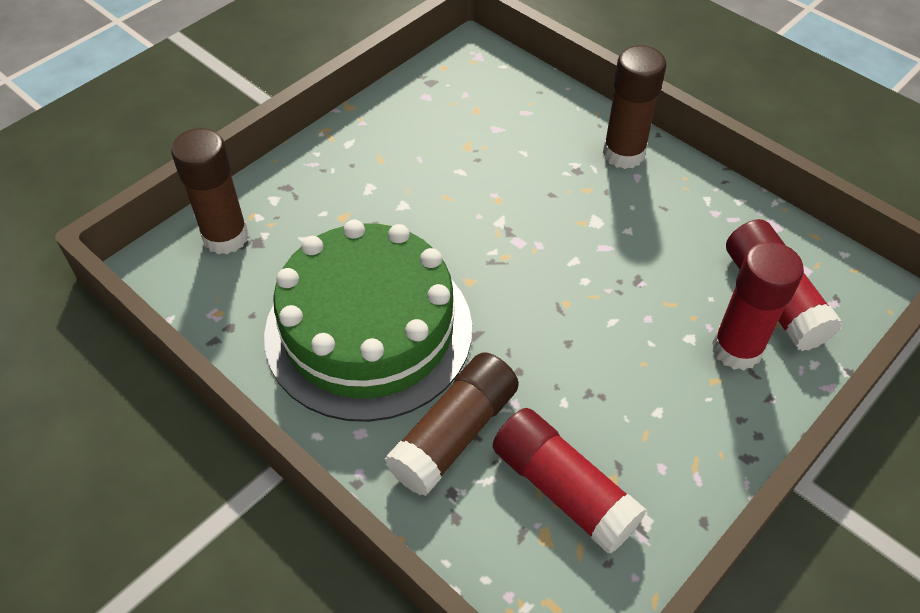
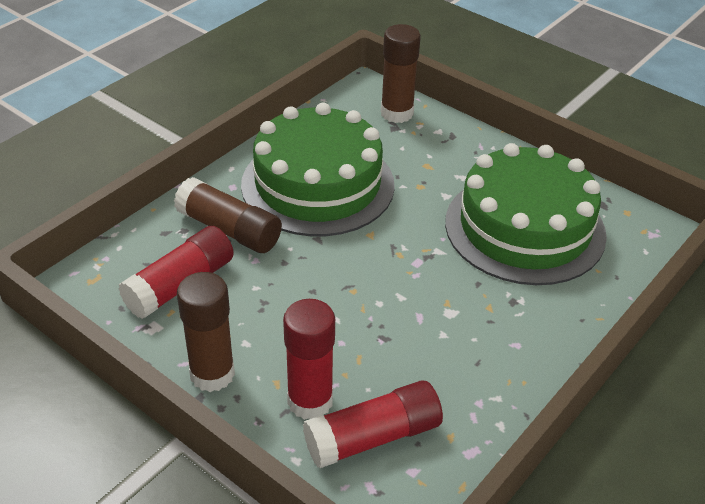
camera: 85 degrees right, 10 degrees down
(465, 146) = (525, 228): none -> green cake
(623, 154) = (544, 335): brown glue stick -> brown glue stick (212, 374)

